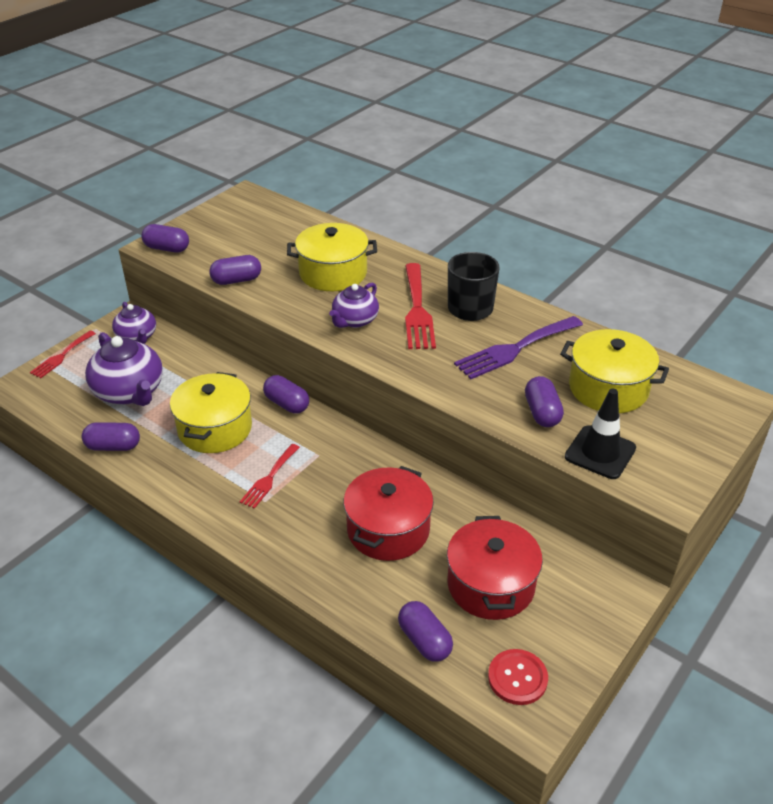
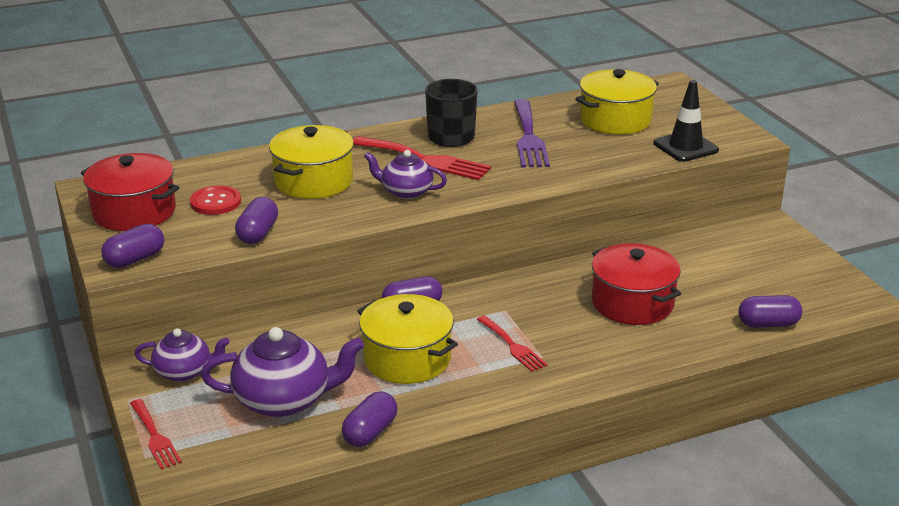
camera: 60 degrees left, 10 degrees down
(354, 320) = (406, 192): purple teapot -> purple teapot turned 135 degrees clockwise
(491, 584) = (729, 276): red pot -> red pot (134, 212)
(517, 678) = (828, 296): red button -> red button (215, 202)
(542, 412) = (620, 152): purple capsule -> none

